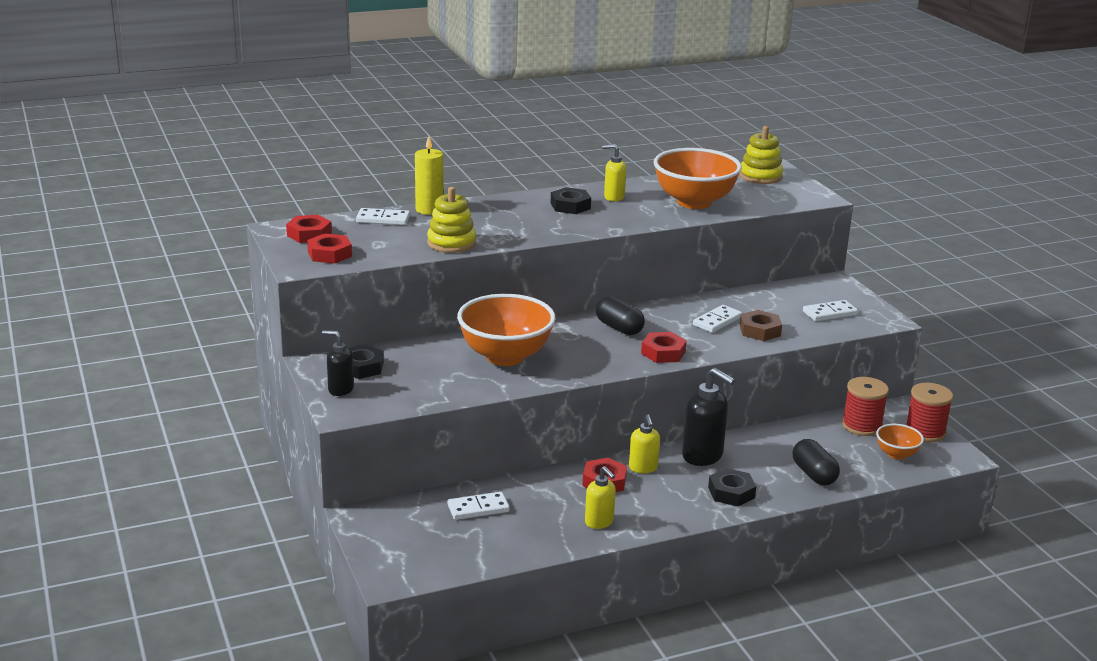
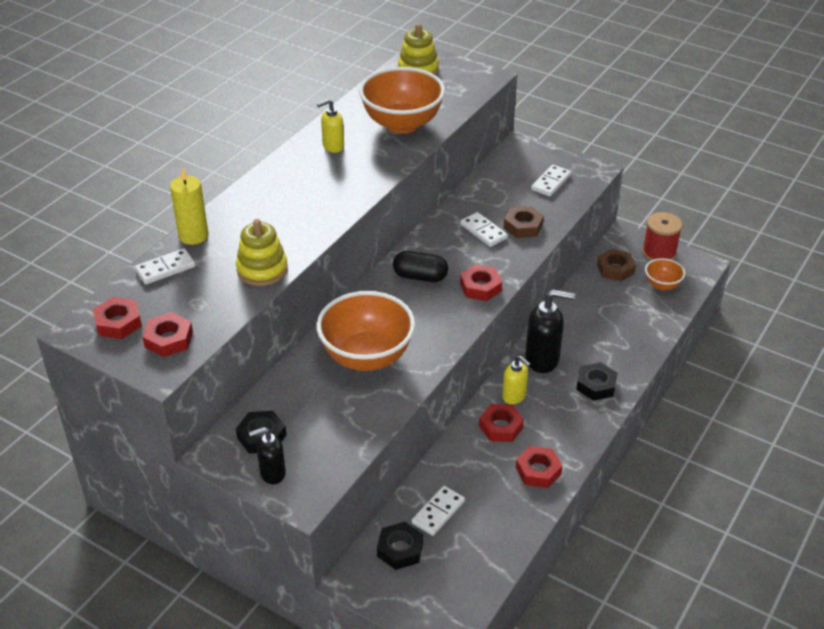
camera: 35 degrees left, 15 degrees up
(570, 206) = (310, 174): black nut -> black nut (400, 549)
(599, 522) = (538, 471): yellow soap dispenser -> red nut
(717, 321) = (483, 231): white domino -> white domino turned 45 degrees counterclockwise
(814, 474) = (630, 335): black capsule -> none
(862, 426) = (615, 269): red spool -> brown nut

